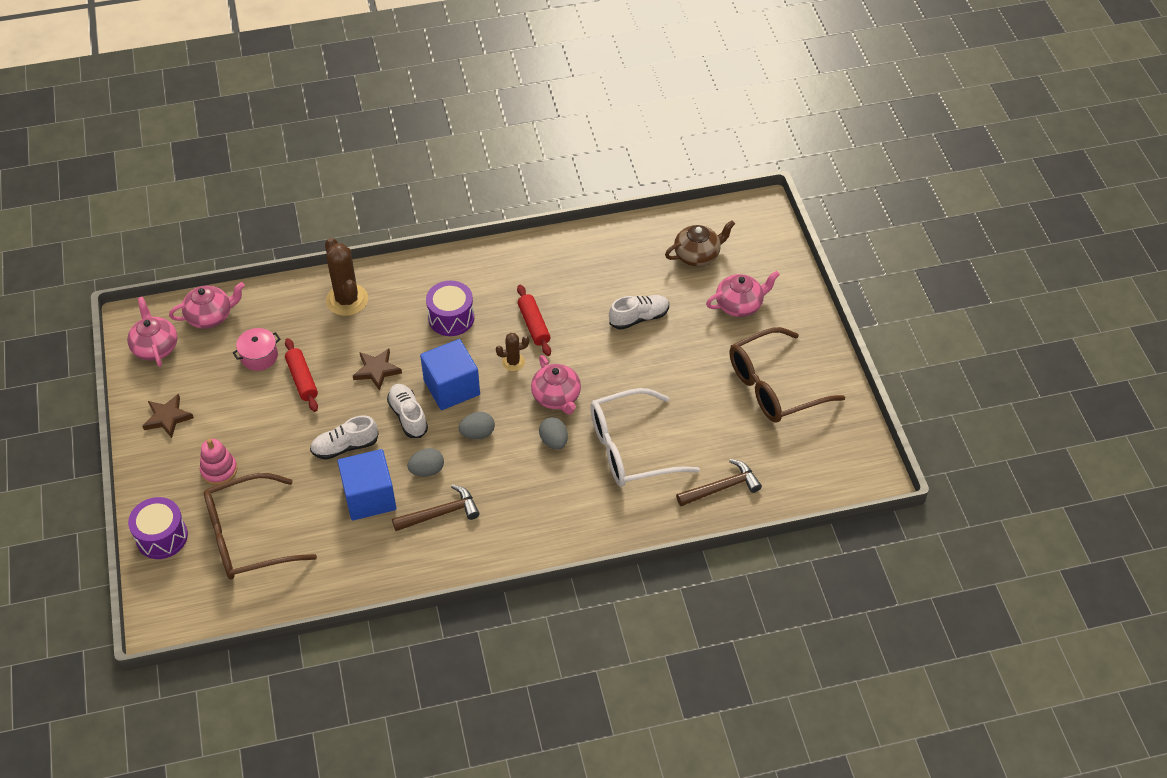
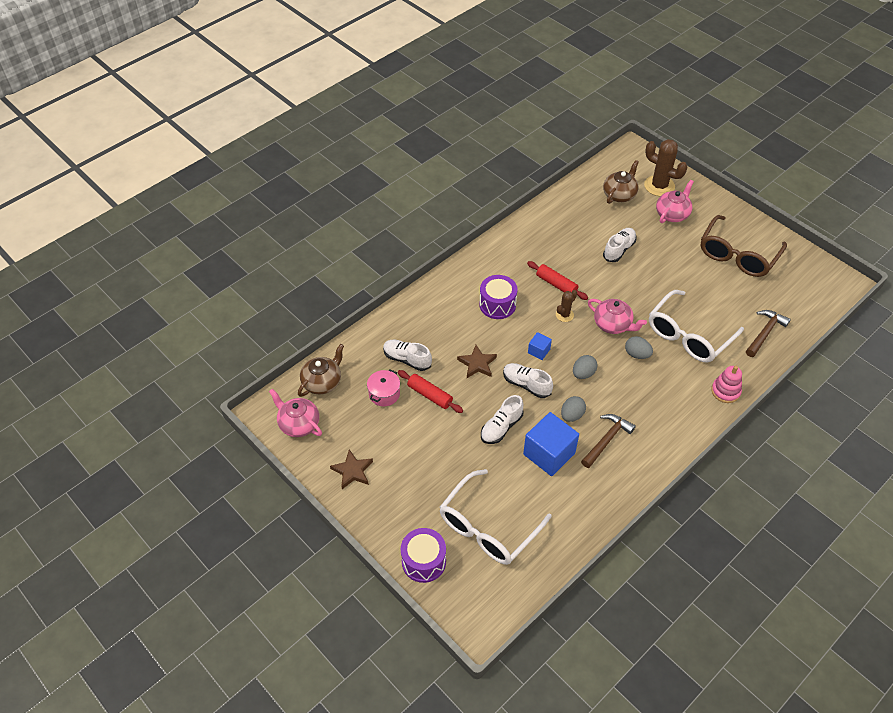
camera: 30 degrees left, 0 degrees up
(210, 316) = (322, 382): pink teapot -> brown teapot
(219, 470) = (424, 490): pink stacking toy -> pink stacking toy (725, 391)
(247, 537) = (488, 527): brown glasses -> white glasses
(310, 332) = (407, 359): none -> white shoe
(347, 300) = (414, 325): brown cactus -> brown cactus (659, 186)
(451, 387) = (539, 351): blue cube -> blue cube, size x0.48

